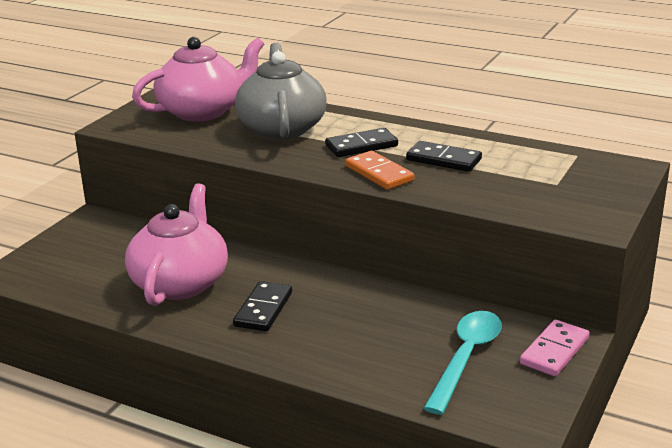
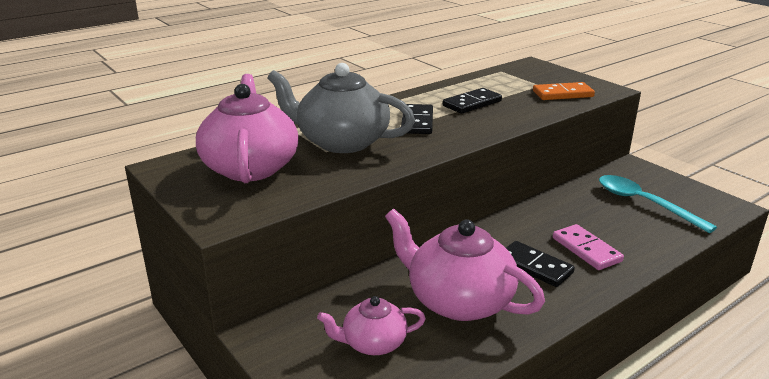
camera: 65 degrees left, 0 degrees up
(102, 261) = (373, 343): none -> pink teapot
(379, 173) = (477, 127): orange domino -> orange domino (562, 94)
(554, 351) = (645, 174): pink domino -> pink domino (586, 249)

